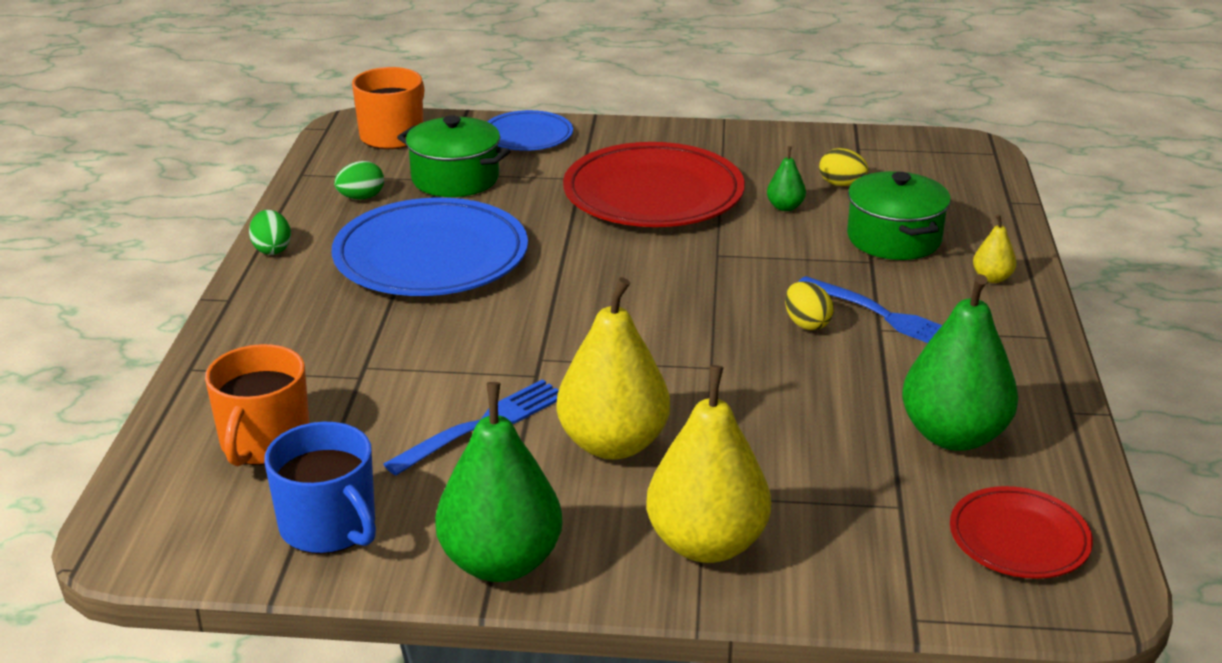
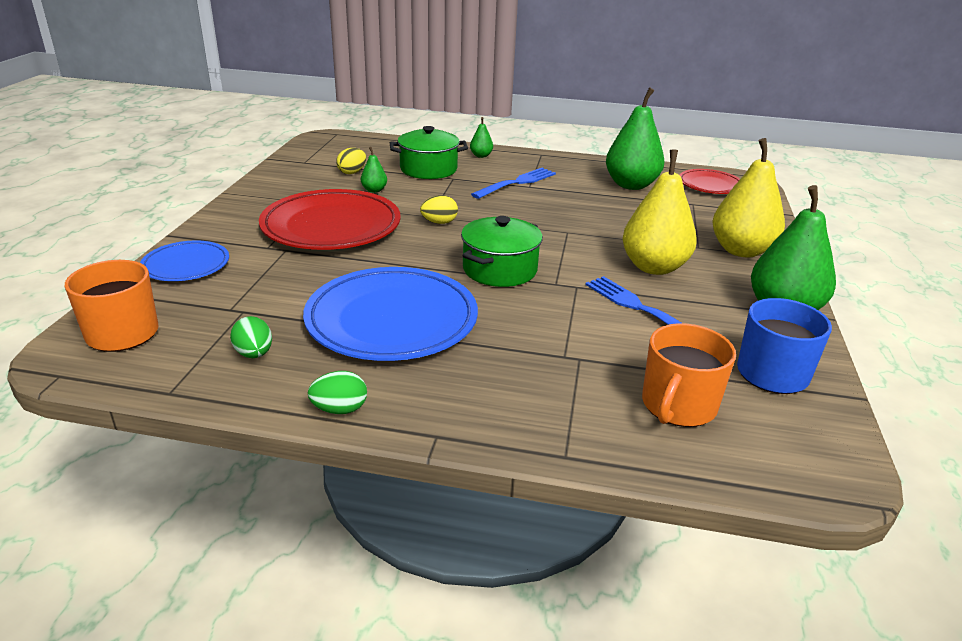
camera: 85 degrees left, 0 degrees up
(264, 442) = (678, 406): orange mug -> orange mug turned 105 degrees clockwise
(455, 179) = (247, 303): green pot -> green pot (500, 269)
(806, 324) = (521, 202): yellow egg -> yellow egg (439, 222)
(992, 278) = (481, 156): yellow pear -> green pear

